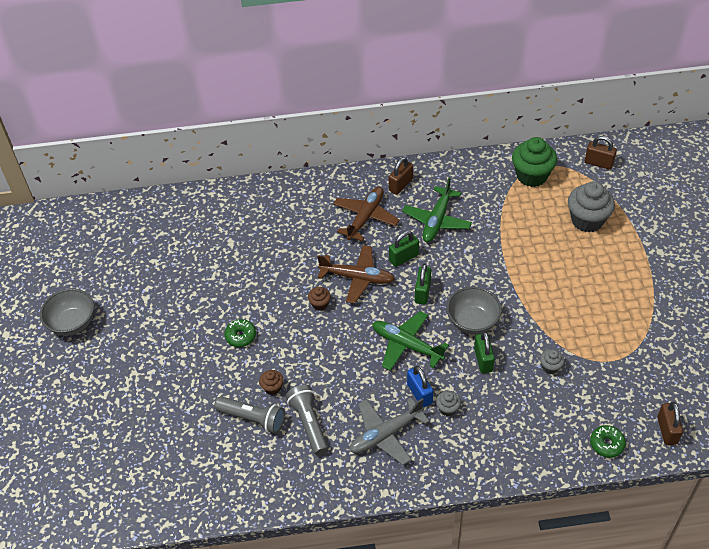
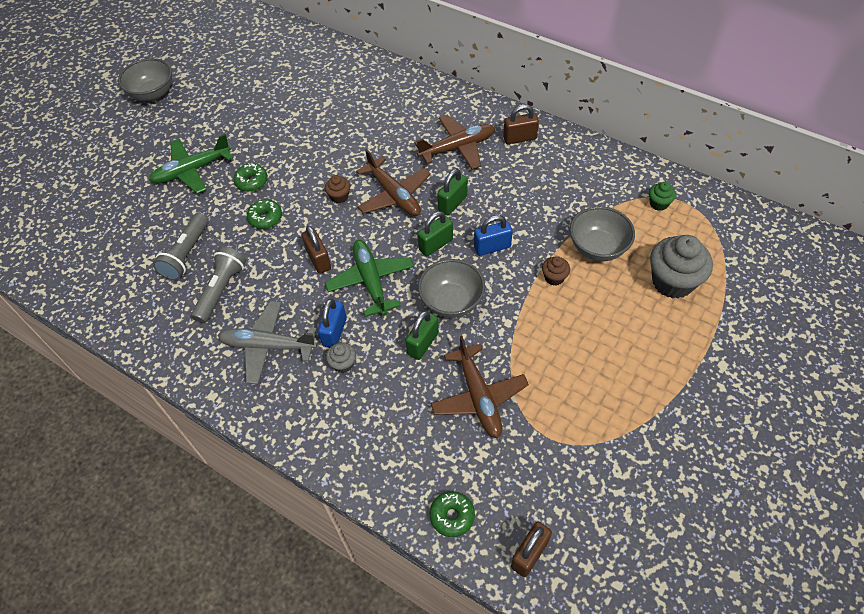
camera: 40 degrees right, 5 degrees up
(252, 418) = (186, 254): grey flashlight -> grey flashlight turned 45 degrees clockwise
(272, 388) = (228, 240): brown cupcake -> brown cupcake (554, 277)
(282, 354) = (265, 218): none -> green donut
(403, 258) = (452, 203): green padlock -> green padlock turned 60 degrees counterclockwise
(437, 220) = (518, 189): green plane -> green plane (192, 171)
(460, 270) = (492, 247): none -> blue padlock
(524, 227) = (597, 248): none -> grey bowl
(531, 176) = (658, 204): green cupcake -> green cupcake, size x0.47
(550, 367) = (479, 397): grey cupcake -> brown plane
(598, 163) = (746, 234): brown padlock -> brown padlock (318, 260)

